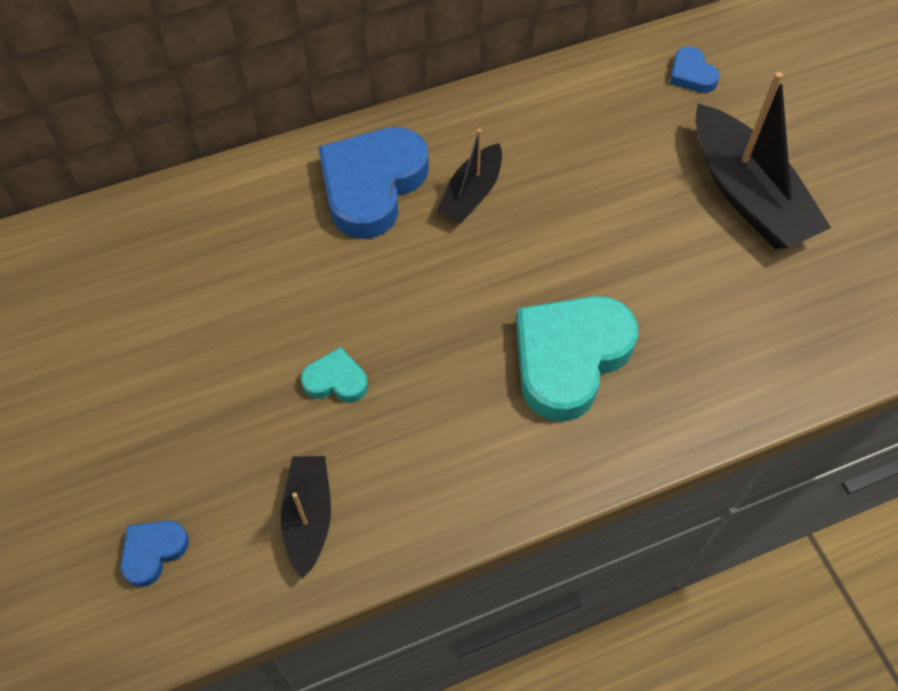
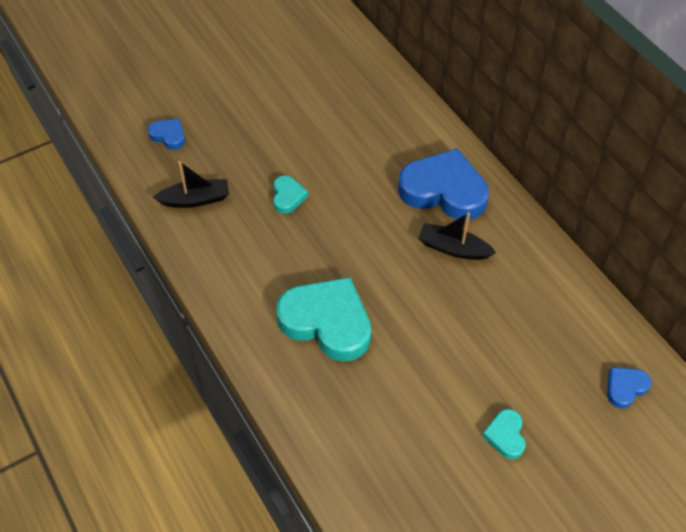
camera: 80 degrees right, 5 degrees down
(748, 195) = (505, 435): black boat -> turquoise heart

